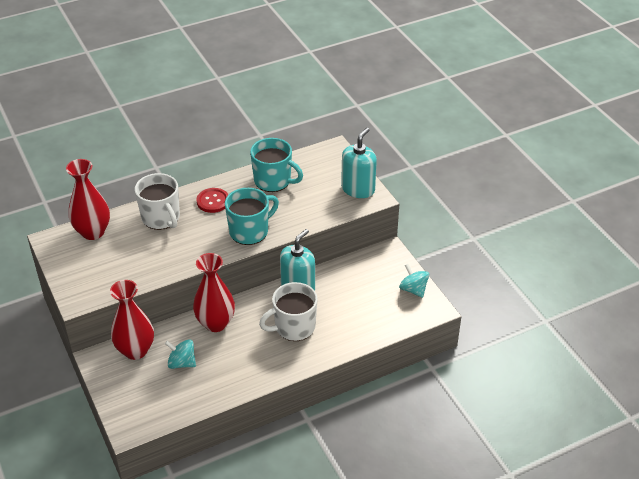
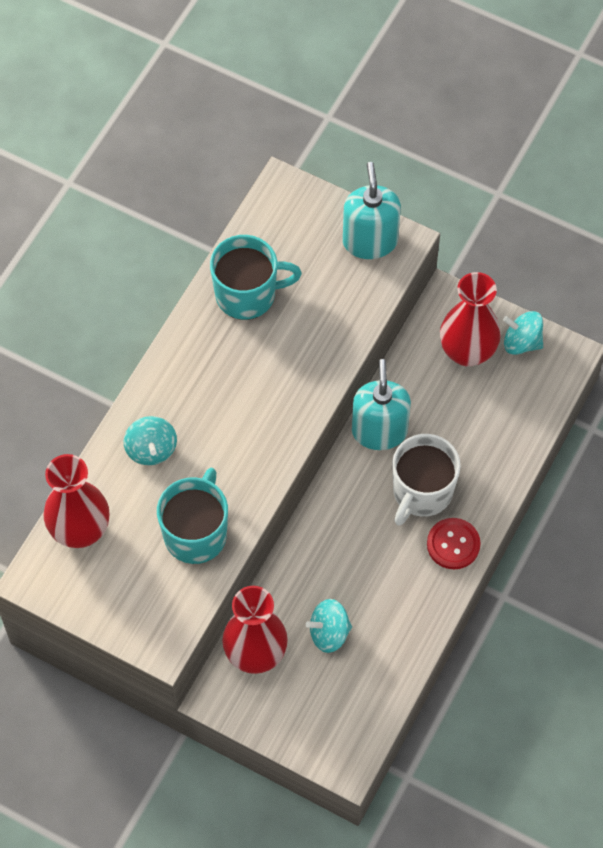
camera: 35 degrees left, 20 degrees up
(161, 218) = (151, 449): white mug -> turquoise spinning top
(213, 201) = (196, 379): red button -> red button (453, 544)
(215, 323) = (321, 549): red vase -> red vase (467, 351)
(250, 231) = (288, 398): turquoise mug -> turquoise mug (196, 533)

